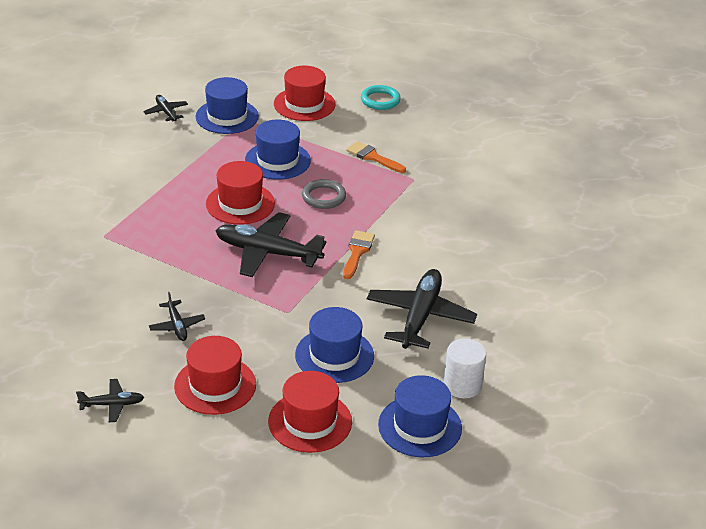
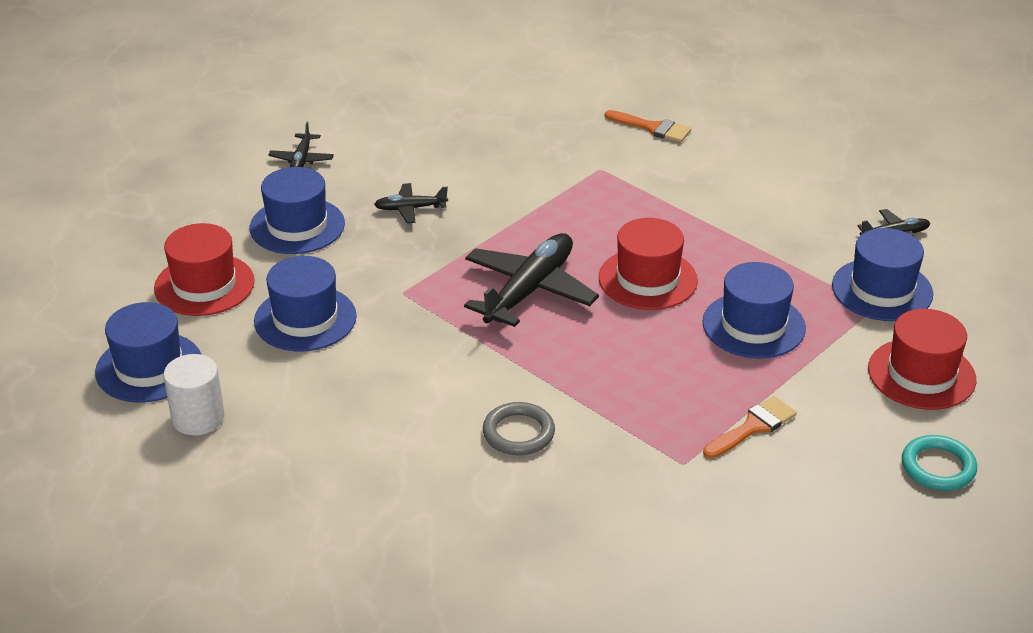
camera: 105 degrees right, 0 degrees up
(215, 385) = (297, 226): red hat -> blue hat
(323, 197) = (649, 358): grey ring -> grey ring (518, 433)
(357, 252) = (507, 370): orange brush -> orange brush (653, 128)
(420, 316) = (346, 406): black plane -> none

